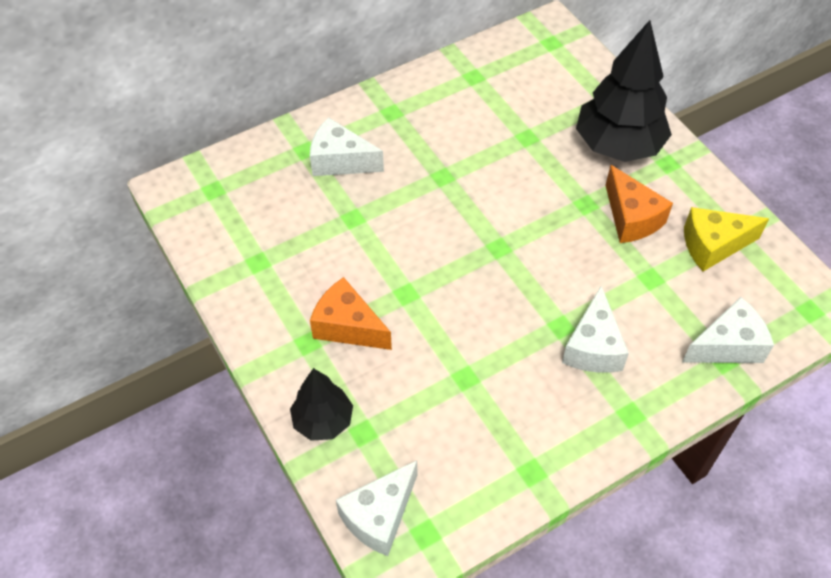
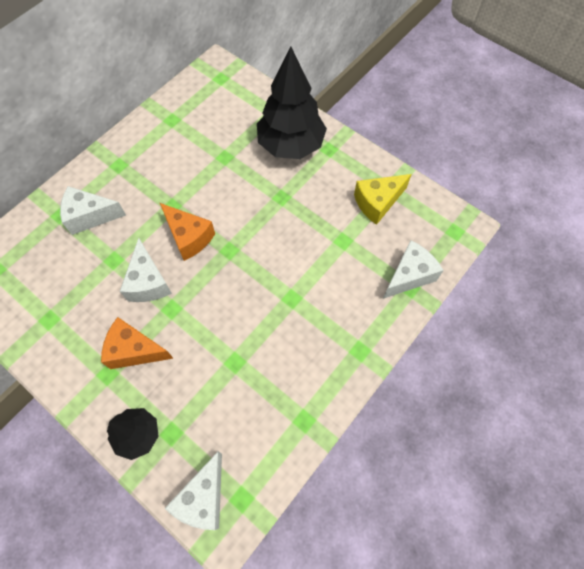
camera: 20 degrees left, 10 degrees up
(593, 347) = (318, 307): white cheese -> white cheese (148, 282)
(631, 218) = (316, 198): orange cheese -> orange cheese (189, 237)

